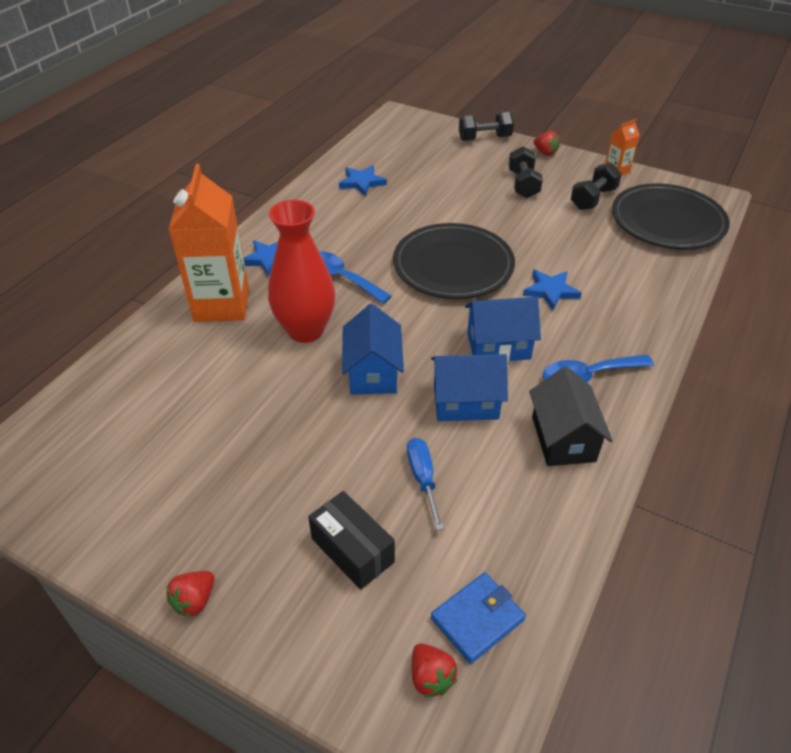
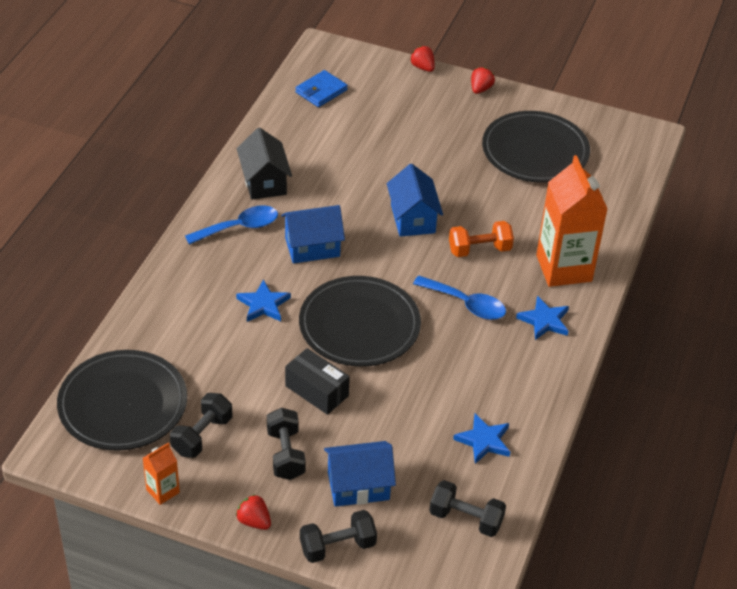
camera: 170 degrees right, 0 degrees up
(171, 460) = (535, 152): none -> black plate
(306, 330) = (479, 250): red vase -> orange dumbbell
(352, 550) = (398, 115): black box -> black box (317, 391)
(390, 145) = (466, 519): none -> black dumbbell
(423, 479) = (361, 152): blue screwdriver -> none
(431, 677) = (344, 70): red strawberry -> red strawberry (422, 67)
(465, 402) = (336, 201): blue house -> blue house (358, 486)

